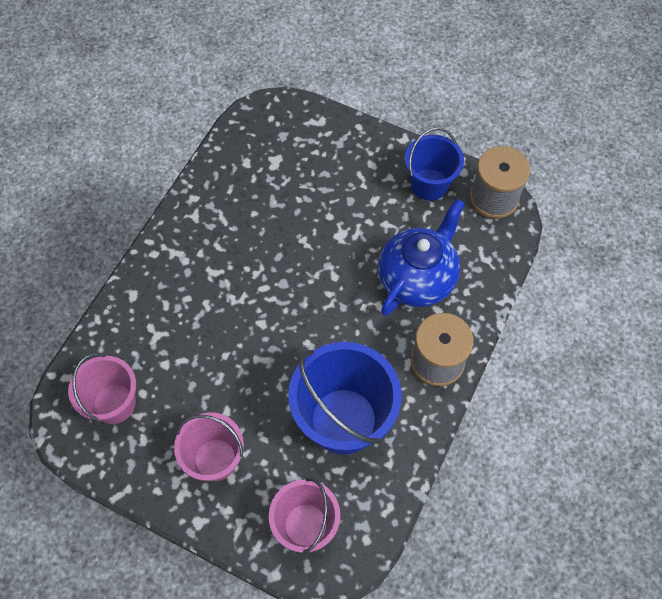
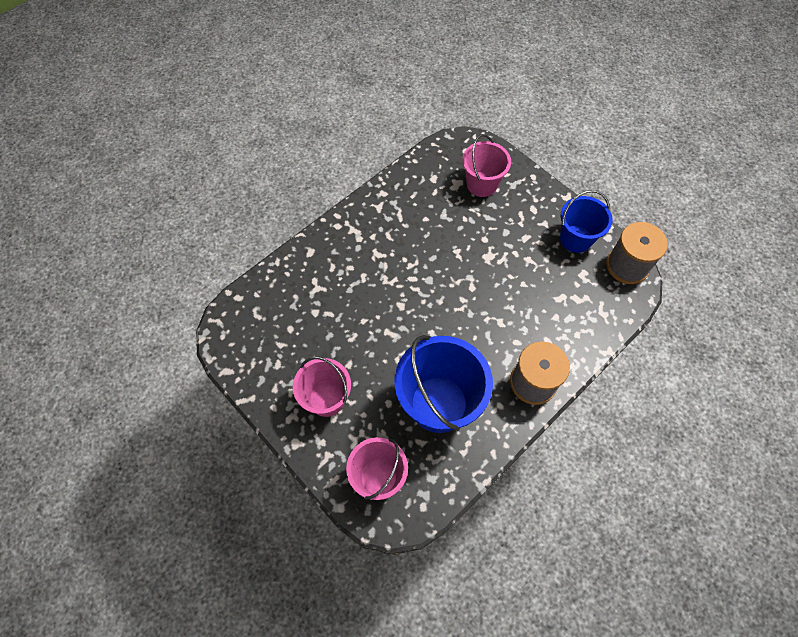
camera: 20 degrees right, 0 degrees up
(114, 403) = (266, 329): pink bucket -> pink bucket (482, 184)
(417, 278) = (539, 310): blue teapot -> none

